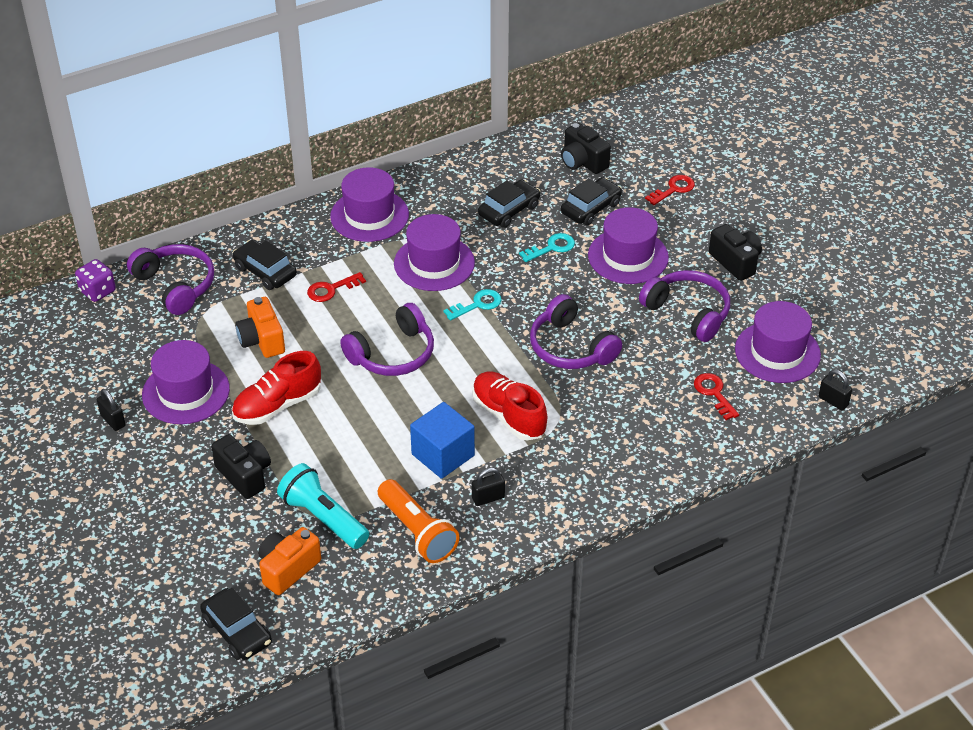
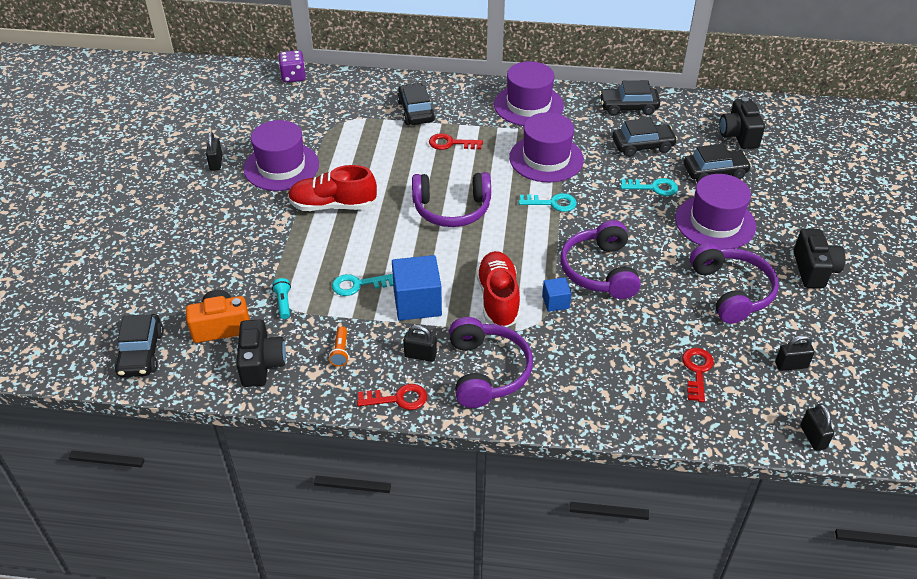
camera: 35 degrees right, 0 degrees up
(176, 285) = (346, 94): purple headphones -> purple headphones (487, 371)
(245, 475) = (261, 243): black camera -> black camera (261, 364)
(262, 340) = (367, 156): orange camera -> none
(323, 518) = (283, 303): turquoise flashlight -> turquoise flashlight, size x0.45
(375, 467) = (358, 285): none -> turquoise key
(417, 532) = (340, 351): orange flashlight -> orange flashlight, size x0.45
(463, 176) = (628, 107): none -> black car
(558, 393) = (555, 302): none -> blue cube
(673, 189) = (804, 188): red key -> red key (398, 399)
(777, 352) = (791, 365): purple hat -> black padlock

